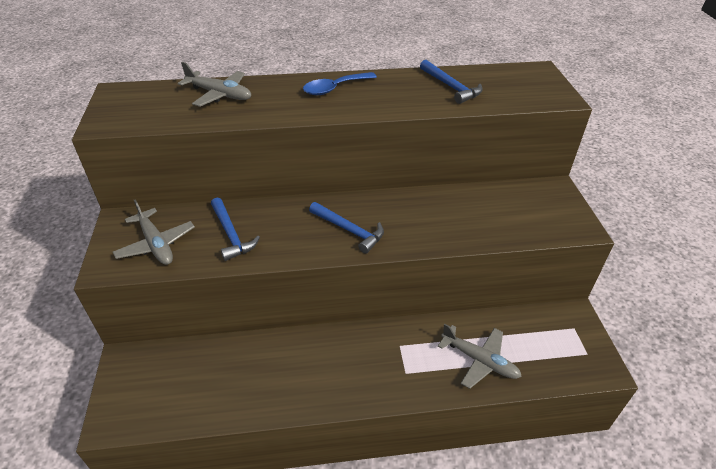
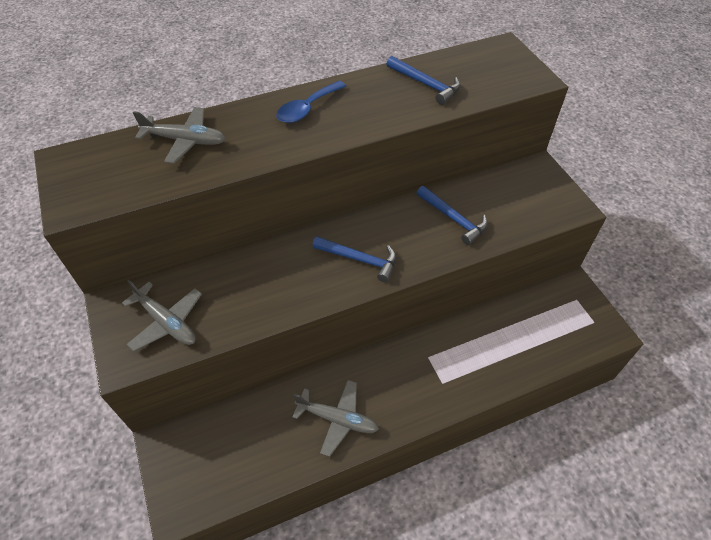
camera: 15 degrees left, 10 degrees up
(231, 234) = (242, 292): blue hammer -> blue hammer (453, 219)
(479, 360) = (504, 353): grey plane -> grey plane (337, 419)

